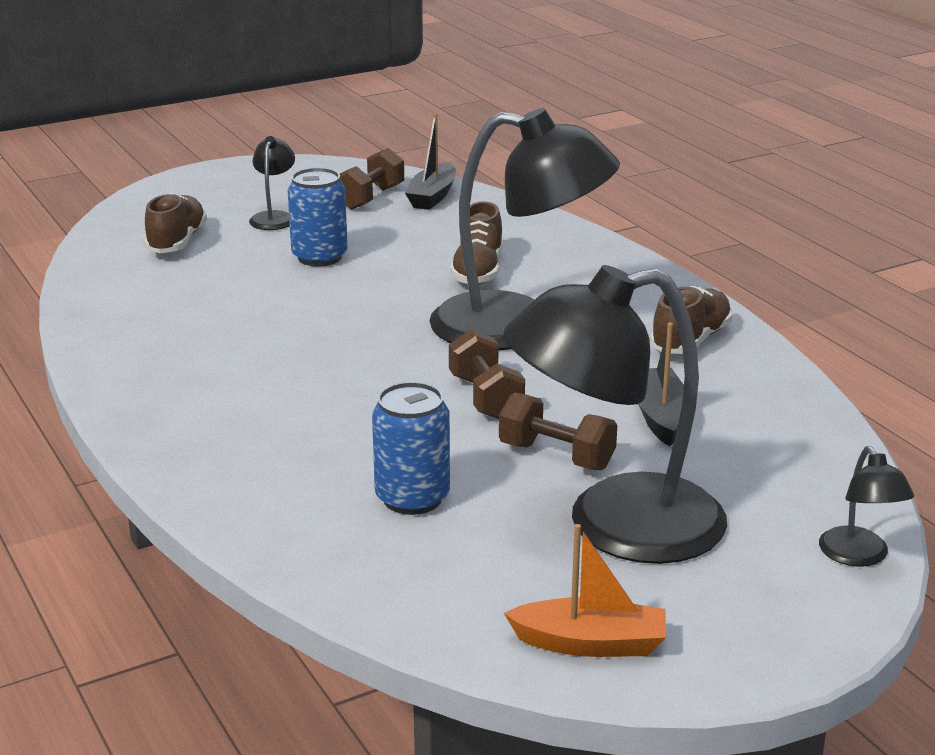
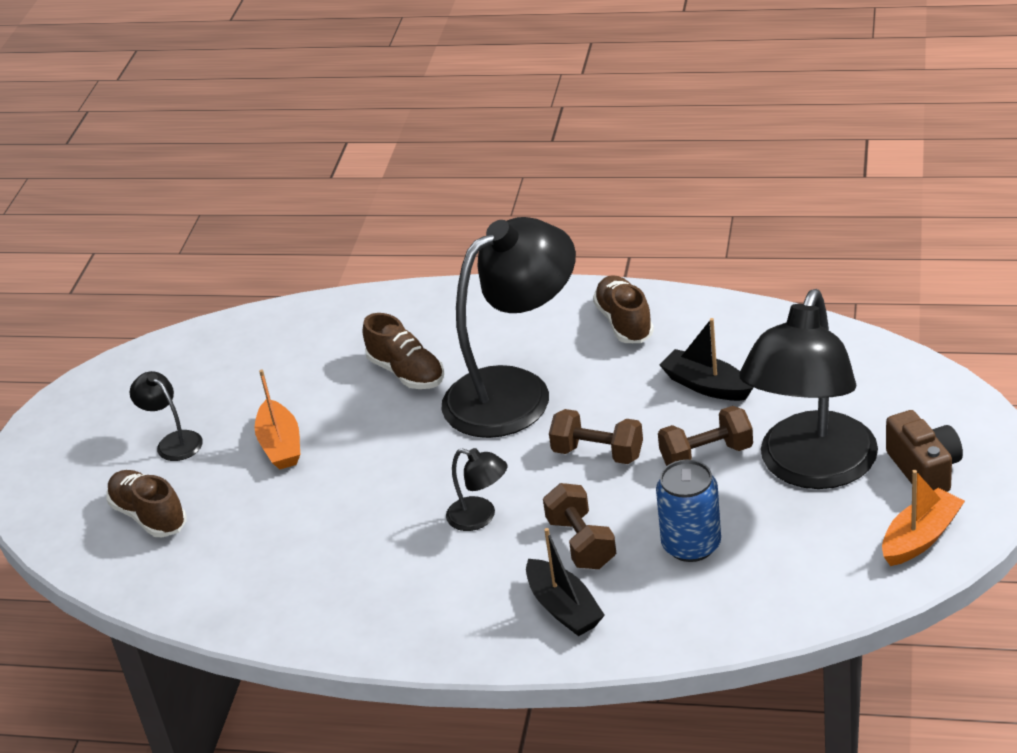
camera: 45 degrees left, 10 degrees up
(319, 257) = (280, 445): blue can -> orange boat
(370, 198) = (206, 373): brown dumbbell -> brown dumbbell (581, 543)
(432, 196) = (247, 338): black boat -> black boat (564, 608)
(709, 602) = (924, 469): none -> brown camera
(859, 556) = (934, 386): black lamp -> black lamp (480, 517)

